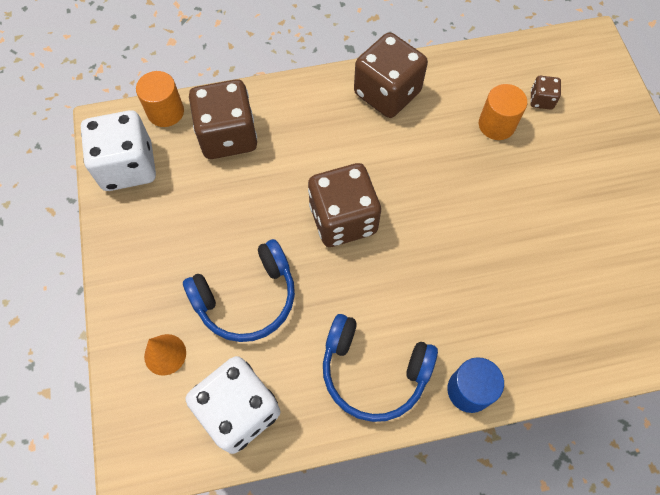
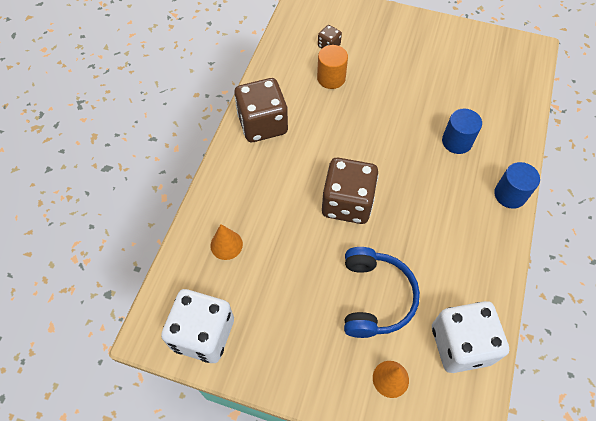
camera: 60 degrees left, 5 degrees down
(165, 112) = (170, 280): orange cylinder -> none
(228, 136) = (226, 245): brown dice -> orange cone
(373, 372) = (472, 243): blue headphones -> none
(505, 297) = (457, 141): none -> blue cylinder

